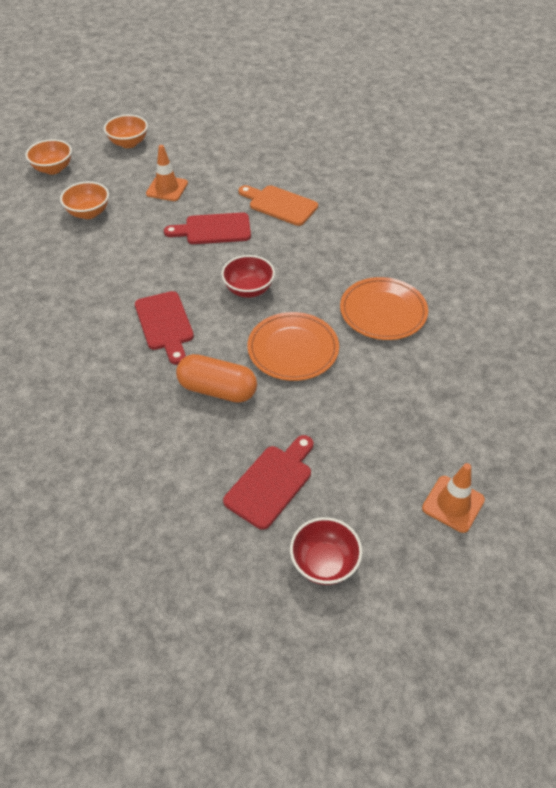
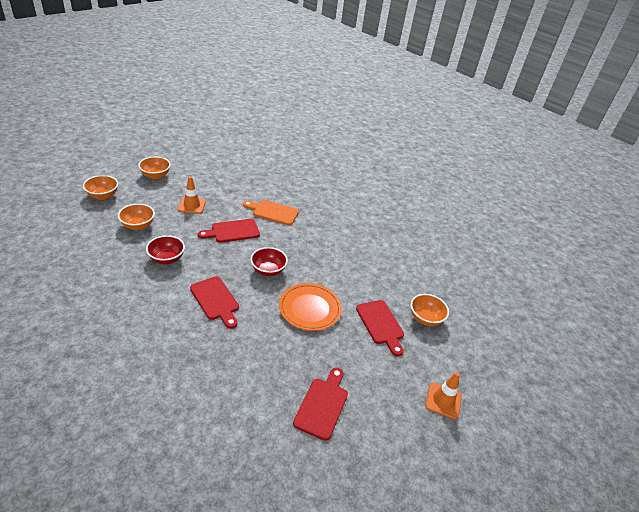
camera: 20 degrees left, 10 degrees down
(217, 389) = (266, 343): orange capsule -> none
(324, 563) = (375, 457): red bowl -> red bowl (166, 259)
(383, 311) = (360, 277): orange plate -> none
(392, 384) = (381, 324): none -> red cutting board
(466, 383) = (425, 318): none -> orange bowl

